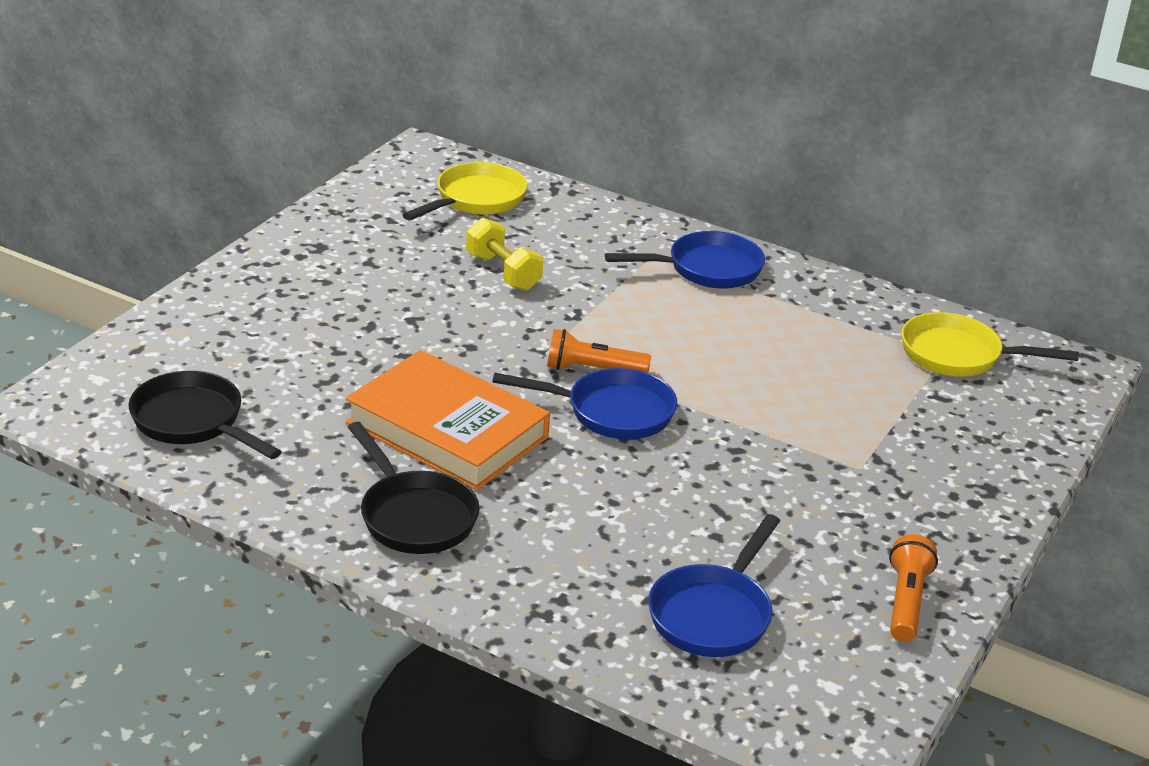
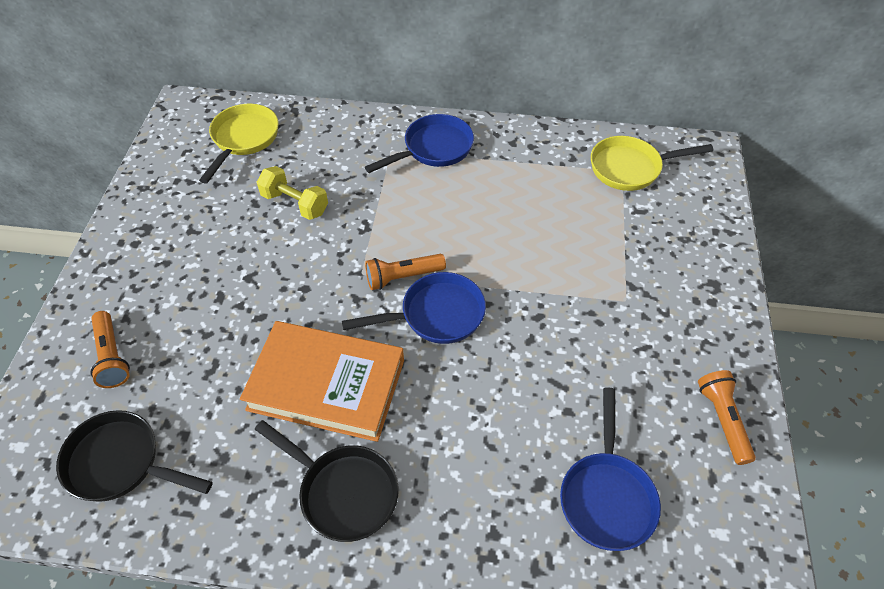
camera: 20 degrees left, 20 degrees up
(227, 339) = (112, 357): none -> orange flashlight

